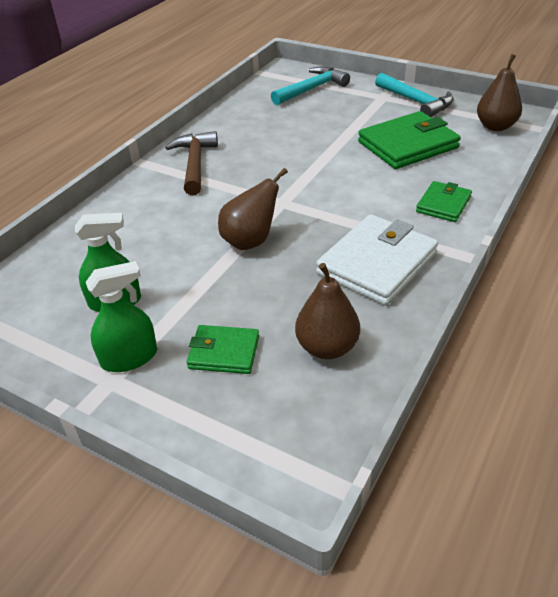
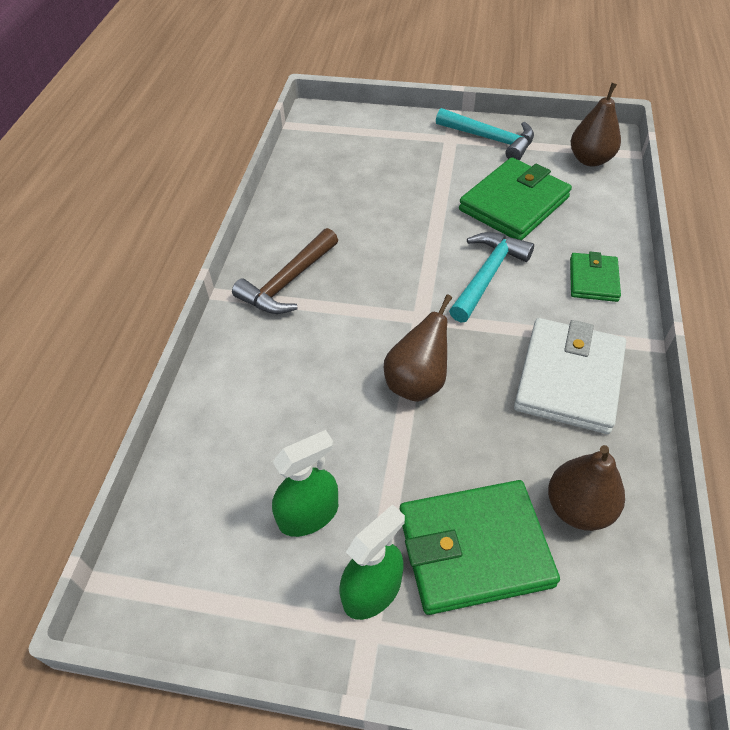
camera: 20 degrees left, 10 degrees up
(195, 164) = (288, 282): brown hammer -> brown hammer turned 120 degrees counterclockwise
(224, 352) = (474, 549): green wallet -> green wallet, size x1.79
(312, 89) = (365, 141): turquoise hammer -> turquoise hammer (487, 275)

